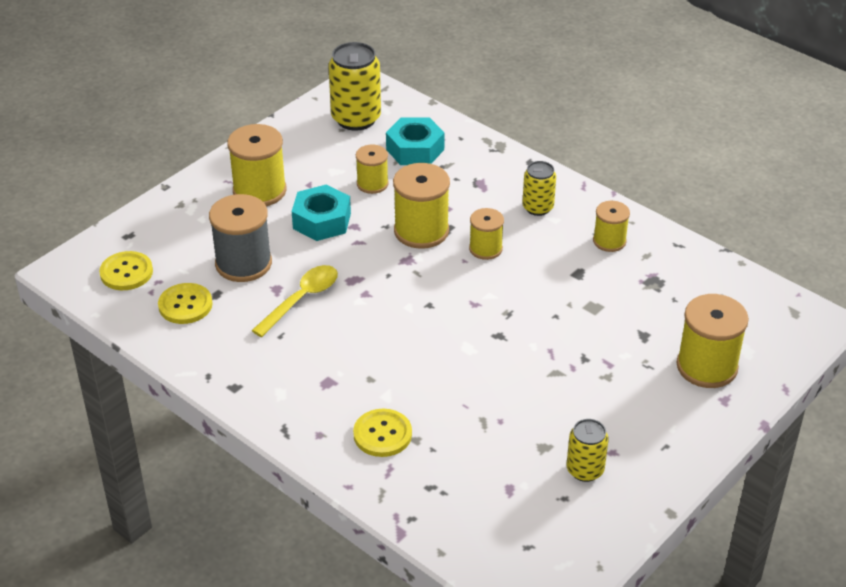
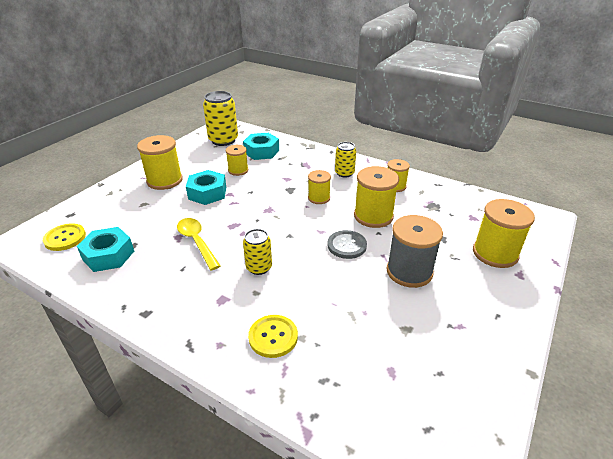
camera: 10 degrees left, 5 degrees down
(185, 305) = (108, 255): yellow button -> turquoise nut
(243, 263) = (153, 223): grey spool -> grey spool (409, 271)
(301, 299) = (197, 242): yellow spoon -> yellow spoon turned 60 degrees counterclockwise
(421, 231) = (274, 192): yellow spool -> yellow spool (373, 216)
(504, 329) = (347, 245): none -> grey button
(585, 470) = (446, 344): yellow can -> yellow can (259, 267)

